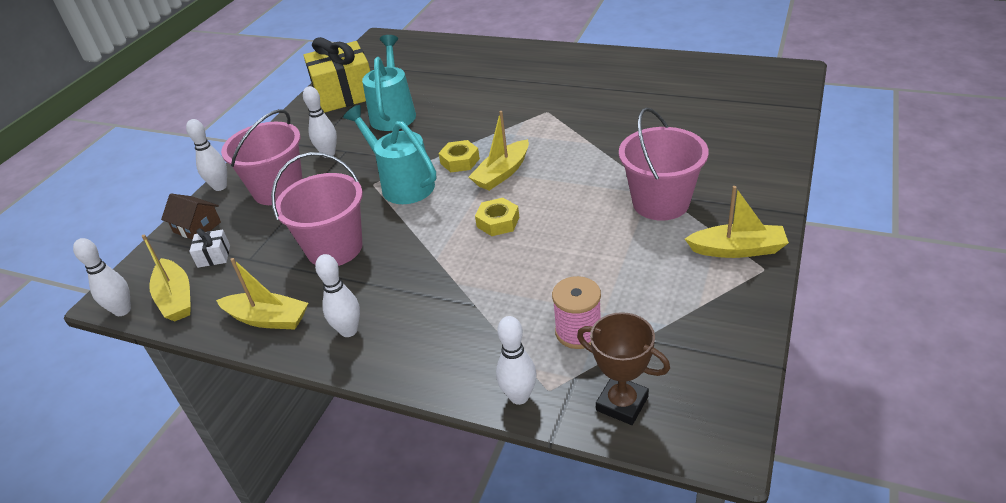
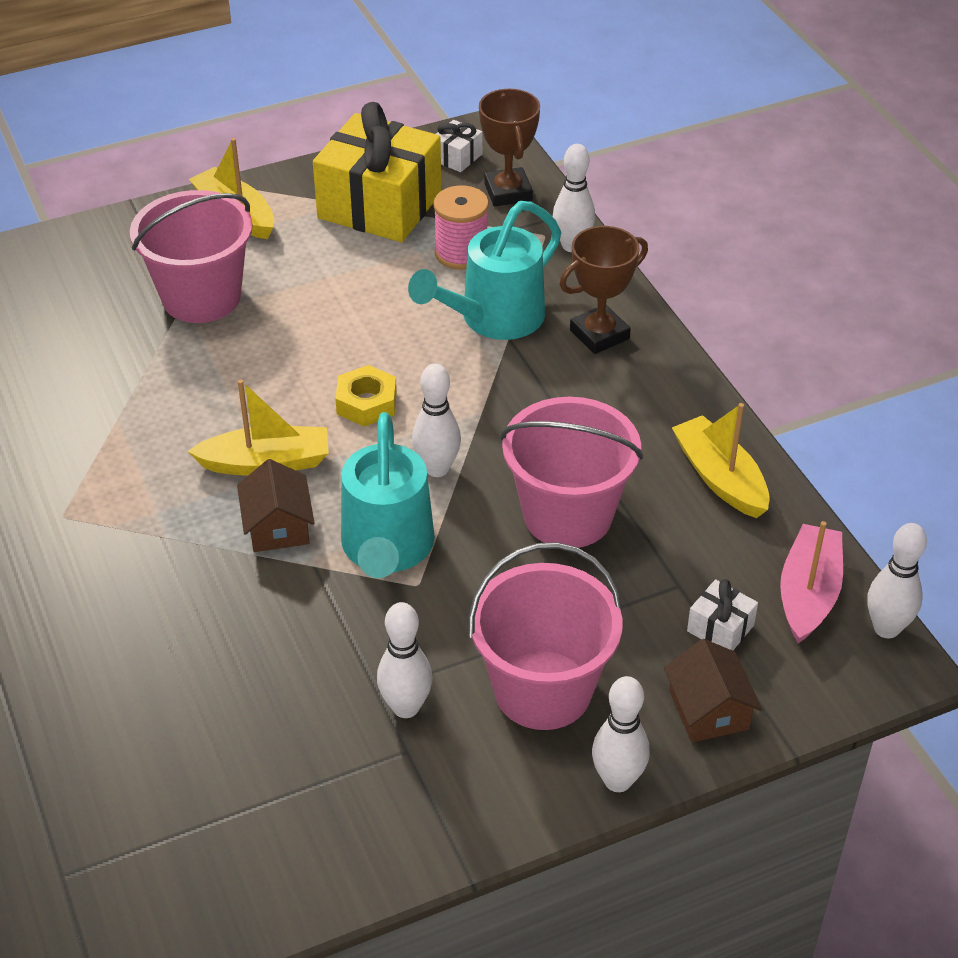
camera: 140 degrees left, 5 degrees up
(176, 298) = (808, 593): yellow boat -> pink boat
(344, 94) = (215, 863): yellow gift -> yellow gift (379, 205)
(349, 331) = (650, 401): white bowling pin -> white bowling pin (437, 468)
(394, 113) = (219, 717): turquoise watering can -> turquoise watering can (493, 319)
(424, 347) = (599, 334): none -> brown trophy
(460, 161) = (278, 526): yellow nut -> brown house
(702, 403) = (457, 157): none -> white gift

